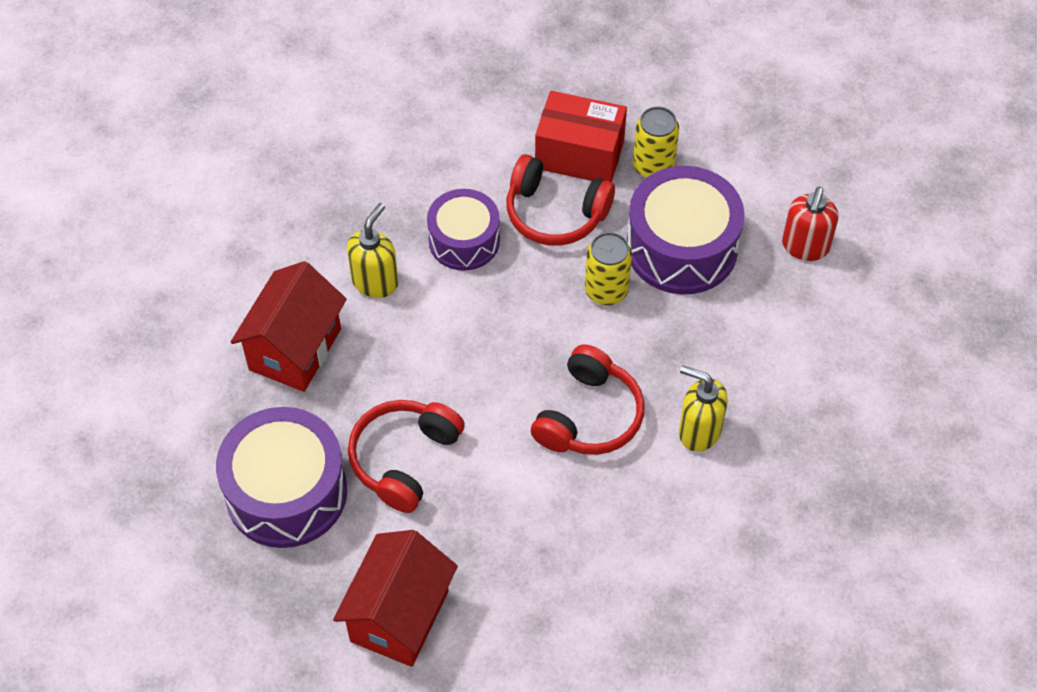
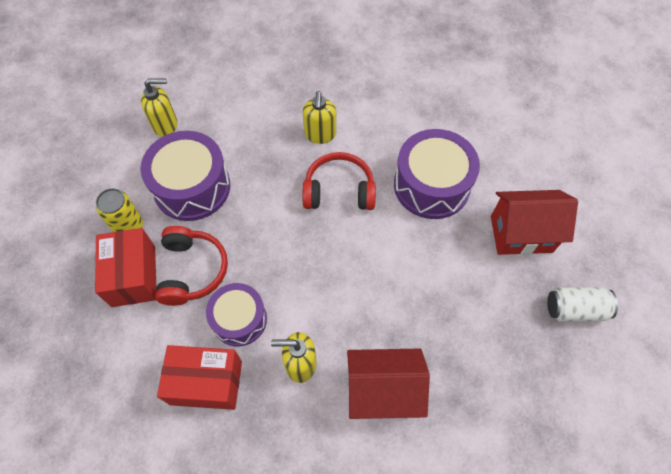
camera: 115 degrees left, 5 degrees up
(260, 619) = (575, 309): none -> white can
(286, 492) = (488, 338): purple drum -> purple drum (431, 185)
(404, 459) = (424, 278): red headphones -> none
(407, 187) = (206, 382): none -> red box
(606, 290) = (243, 216): yellow can -> none
(805, 246) = (166, 125): red soap dispenser -> yellow soap dispenser

